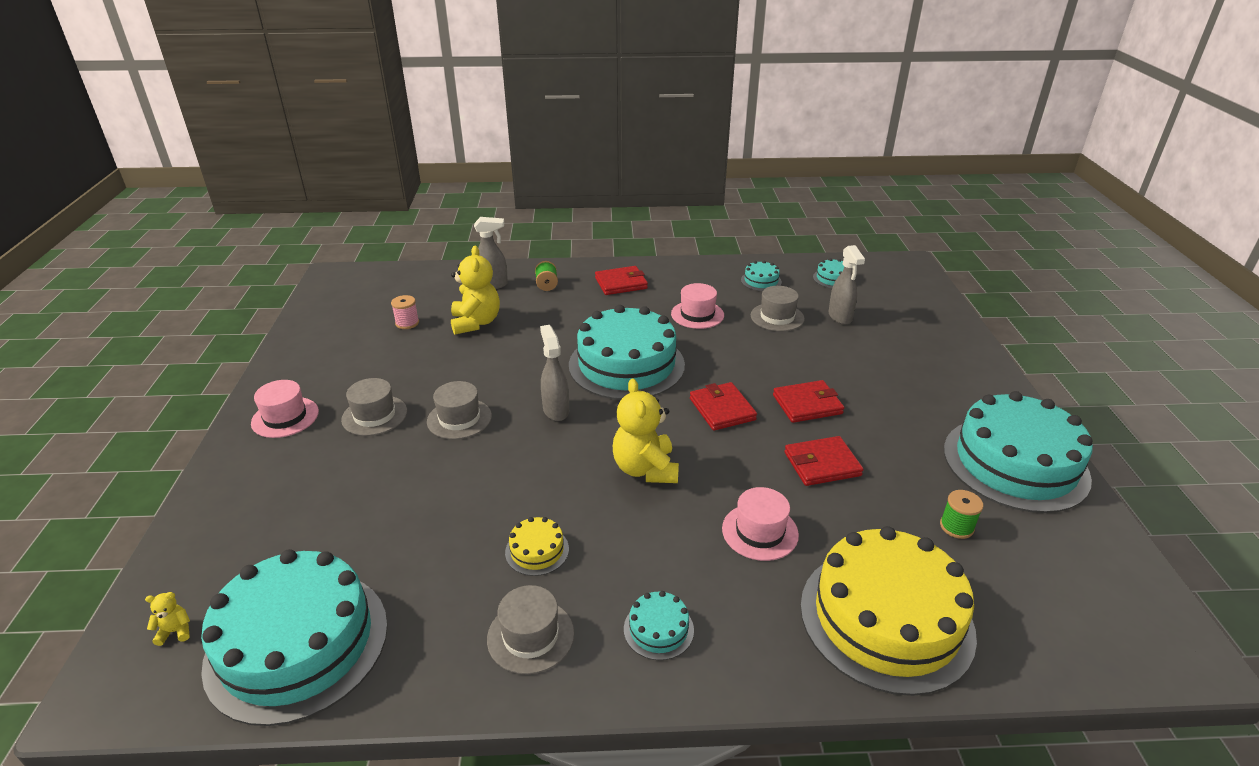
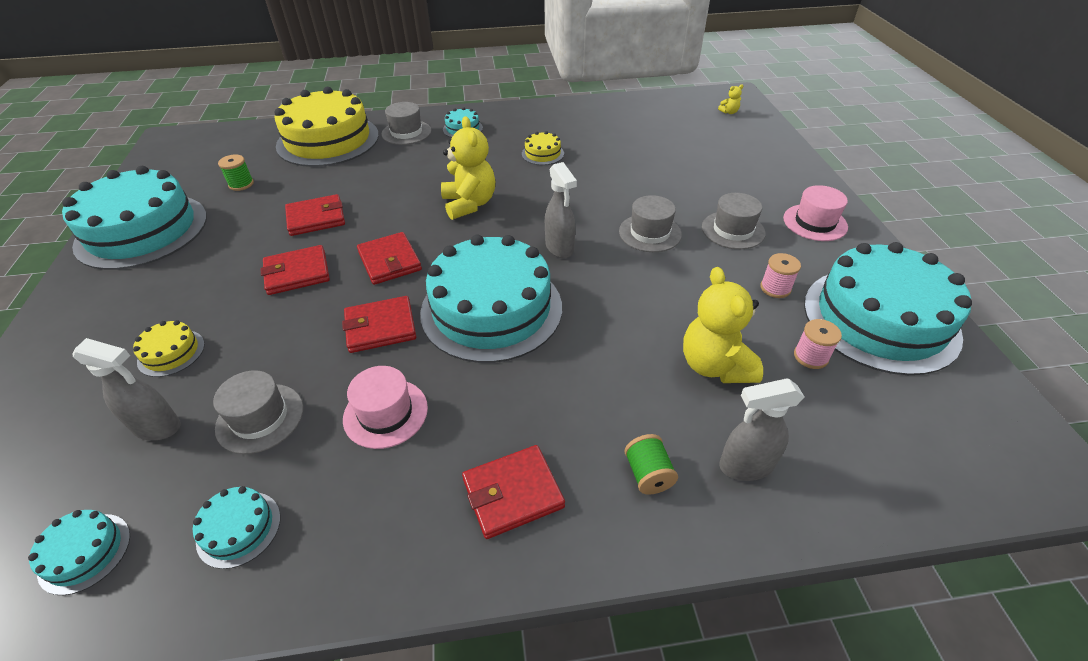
camera: 175 degrees right, 10 degrees up
(297, 643) = (659, 113): turquoise cake -> turquoise cake (880, 319)
(387, 364) = (775, 288): none -> pink spool
(530, 636) = (534, 122): grey hat -> grey hat (406, 132)
(714, 358) = (380, 327): none -> red wallet
(760, 531) = (388, 172): pink hat -> none
(840, 317) = (157, 427): grey spray bottle -> grey spray bottle turned 120 degrees clockwise
(869, 353) = (171, 353): none -> yellow cake

